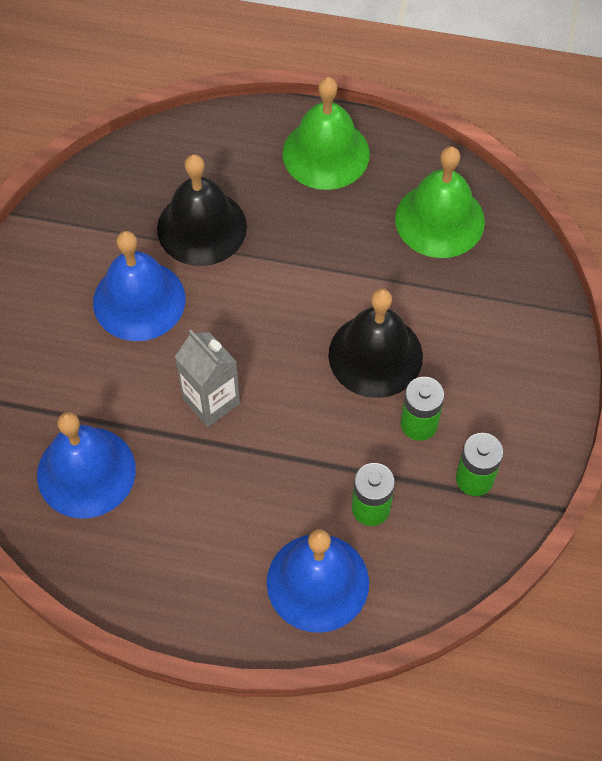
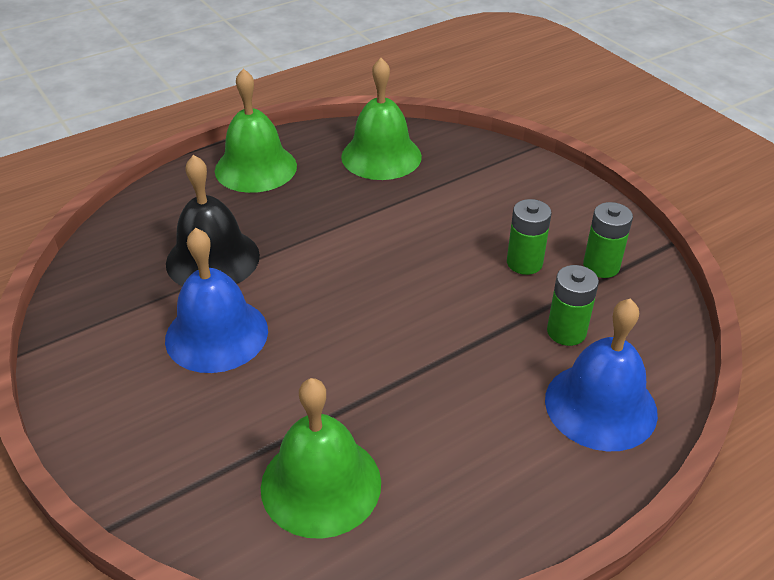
camera: 45 degrees left, 20 degrees down
(86, 472) = (321, 484): blue bell -> green bell
(211, 401) = (362, 355): grey carton -> none
(375, 355) = (442, 247): black bell -> none

